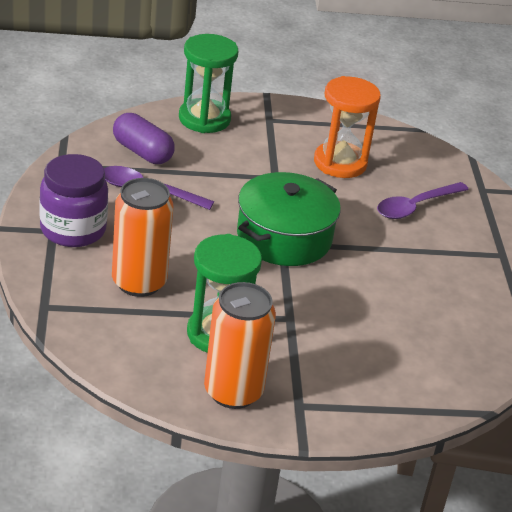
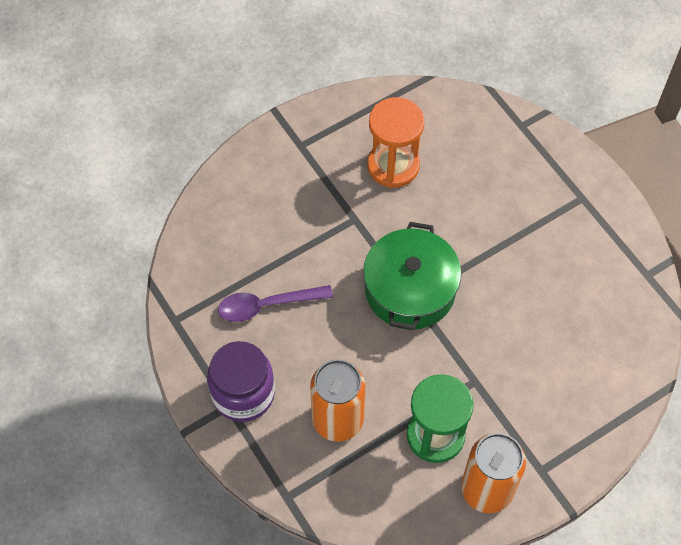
camera: 25 degrees left, 25 degrees up
(142, 152) = (228, 259): purple capsule -> none
(204, 119) = (247, 180): green hourglass -> none
(415, 206) = (484, 182): purple spoon -> none

